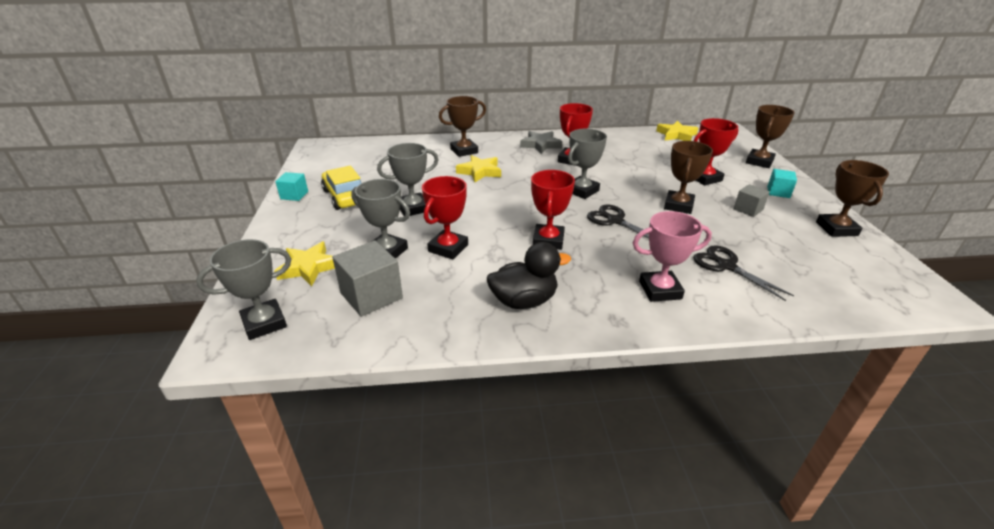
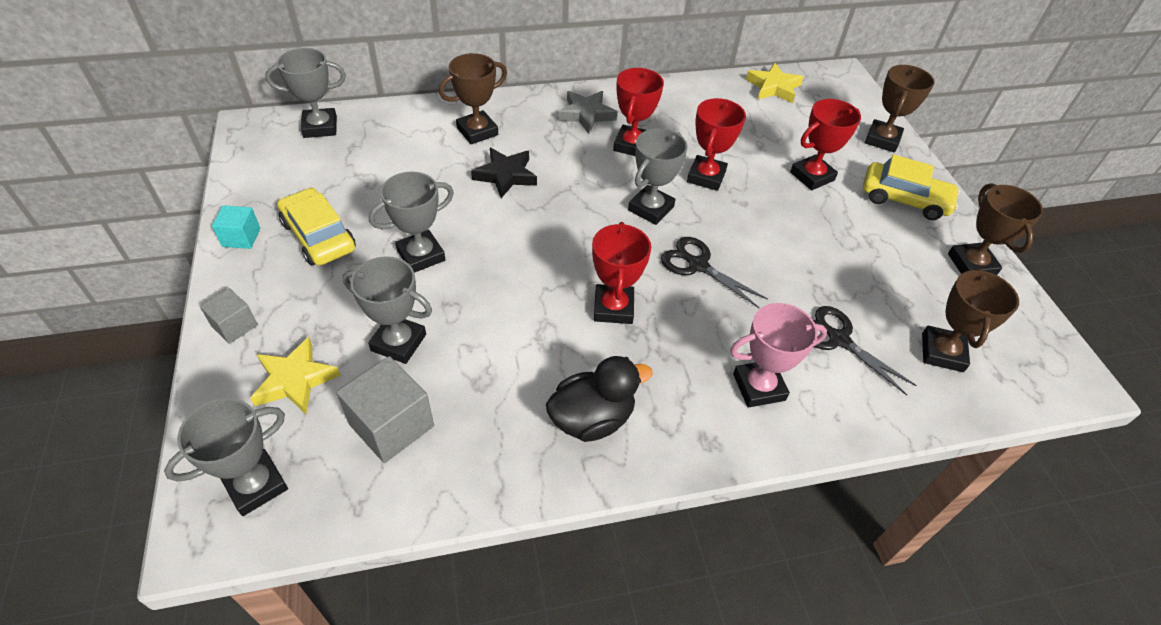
camera: 10 degrees left, 15 degrees up
(360, 147) = (320, 127): none -> grey trophy
(448, 248) = (481, 331): red trophy -> red trophy (706, 177)
(480, 172) = (505, 175): yellow star -> black star
(678, 205) = (778, 231): brown trophy -> brown trophy (942, 352)
(748, 209) = (866, 234): grey cube -> grey cube (234, 326)
(778, 192) = (904, 199): turquoise cube -> yellow car

